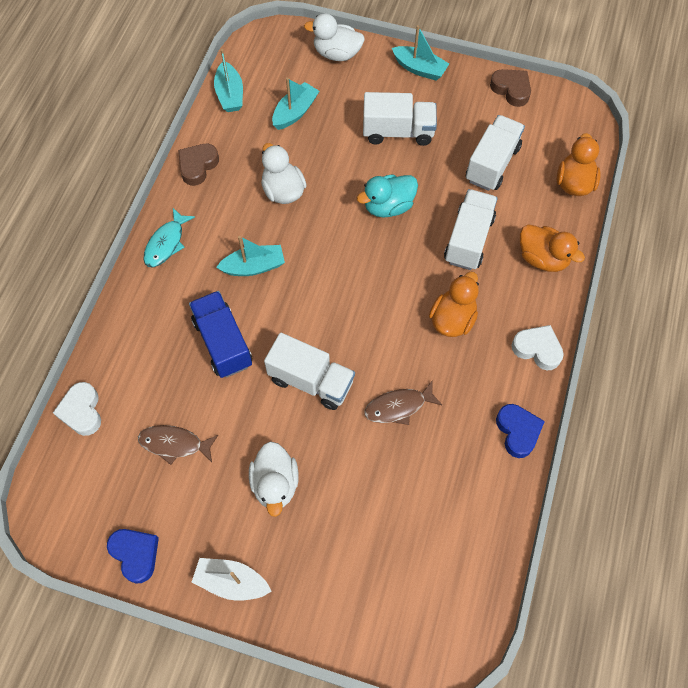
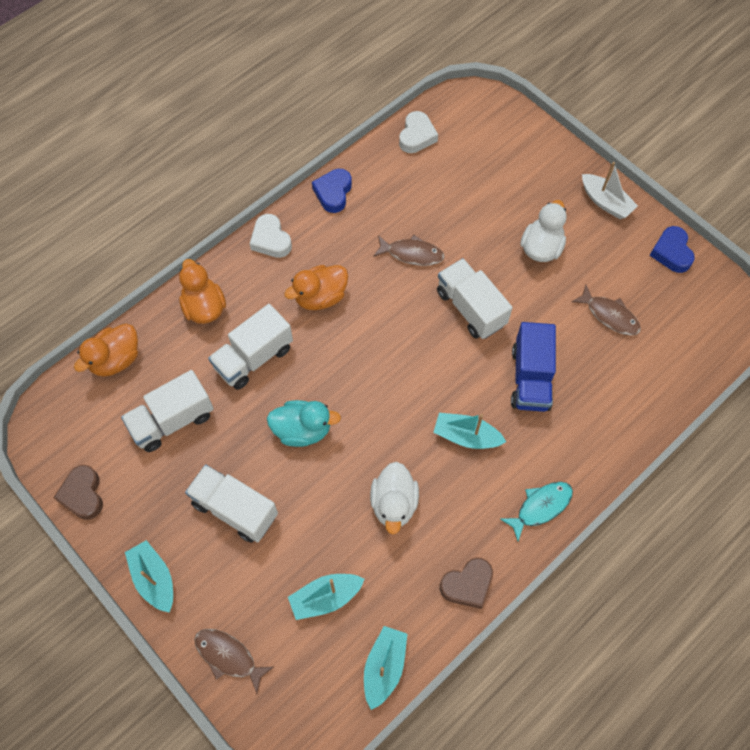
camera: 150 degrees left, 0 degrees up
(82, 411) = (680, 381): white heart -> white heart (417, 136)
(337, 54) = (229, 656): white duck -> brown fish

